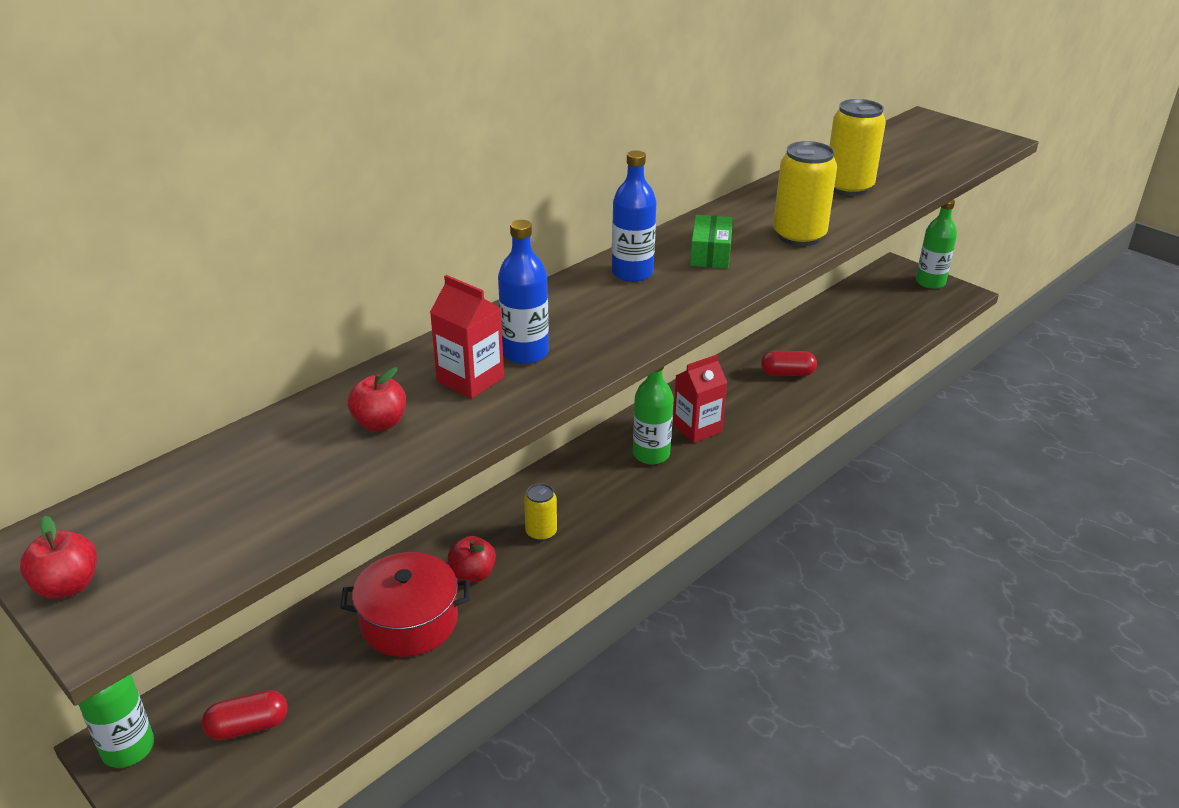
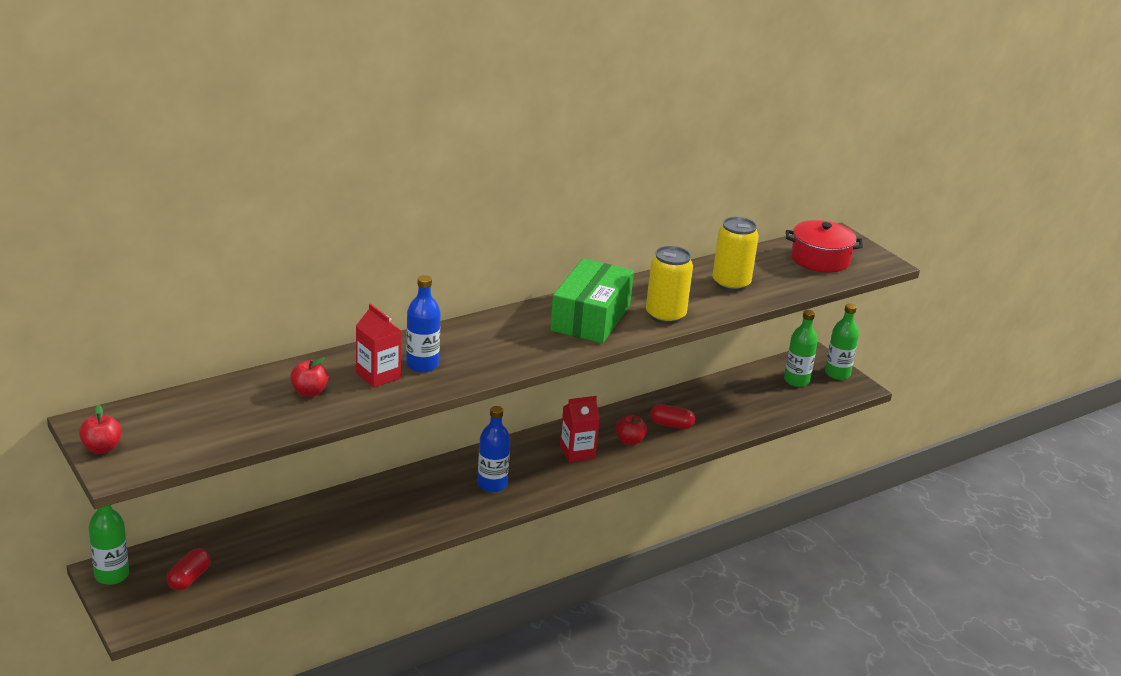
camera: 10 degrees right, 5 degrees down
(248, 726) = (189, 578): red capsule -> red capsule turned 60 degrees counterclockwise
(409, 621) = (313, 539): red pot -> red pot (820, 259)
(473, 574) = (367, 519): red apple -> red apple (629, 441)
(541, 532) = (427, 501): yellow can -> none
(632, 273) = (525, 322): blue bottle -> blue bottle (492, 484)
(651, 454) = (532, 464): green bottle -> green bottle (796, 380)
(710, 253) = (591, 317): green box -> green box, size x1.96

